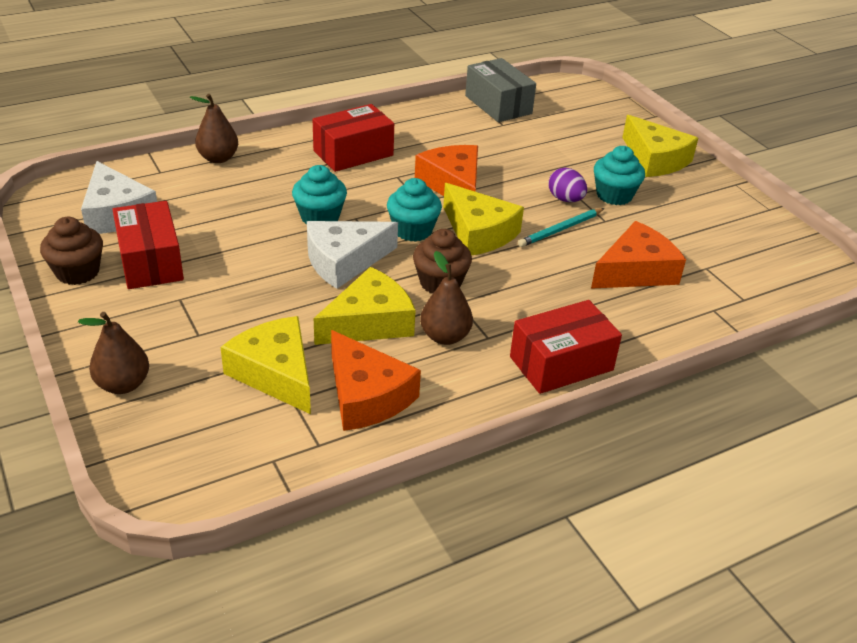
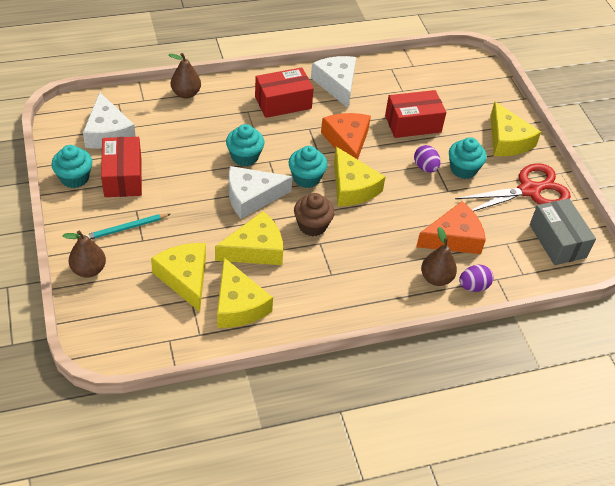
camera: 10 degrees right, 10 degrees up
(77, 272) = (74, 178): brown cupcake -> turquoise cupcake
(366, 396) = (238, 305): orange cheese -> yellow cheese
(417, 127) = (337, 84): none -> white cheese
(445, 336) = (302, 269): brown pear -> brown pear (436, 278)
(498, 105) = (405, 71): grey box -> grey box (557, 241)
(560, 230) = (412, 194): turquoise pencil -> turquoise pencil (126, 228)
(561, 363) = (374, 303): red box -> red box (413, 124)
(687, 323) = (473, 286): none -> purple egg
(708, 207) = (530, 190): none -> red scissors

